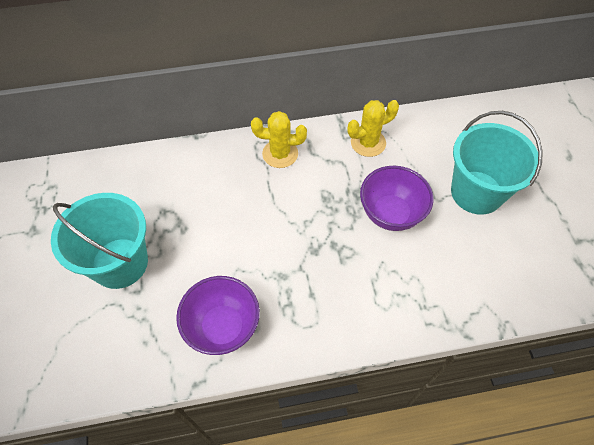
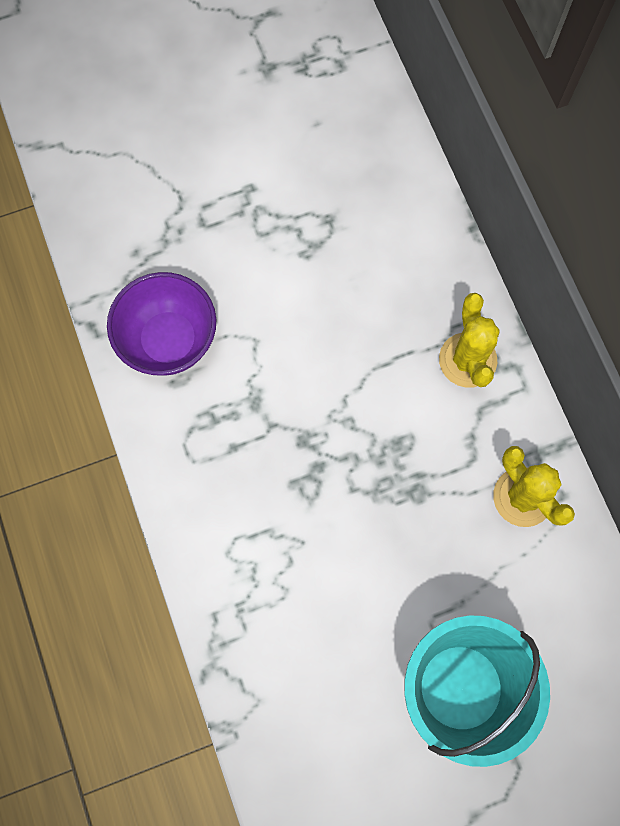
camera: 80 degrees right, 15 degrees up
(120, 263) = (239, 188): turquoise bucket -> none
(391, 214) = (389, 547): purple bowl -> none

